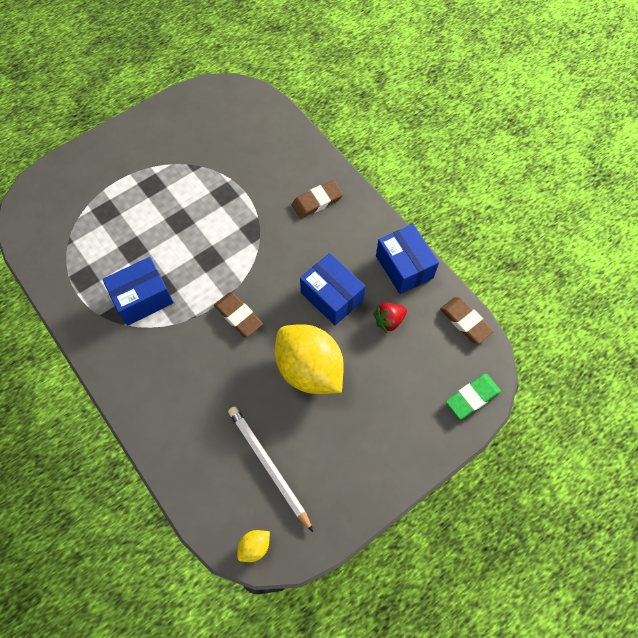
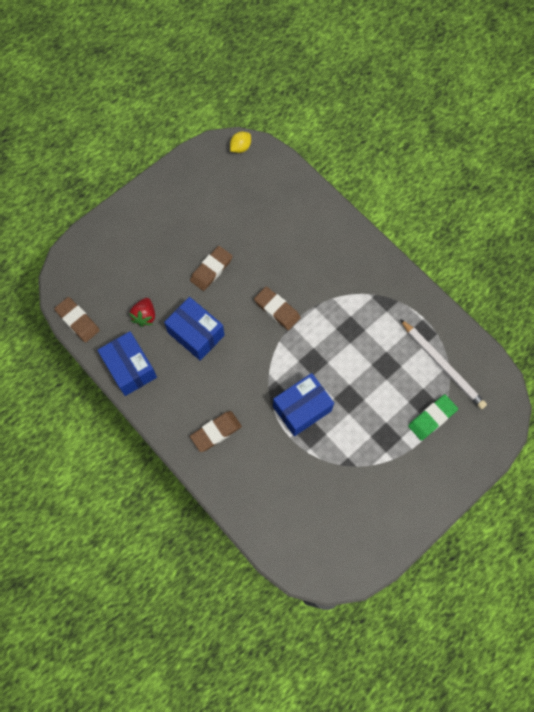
camera: 175 degrees right, 5 degrees up
(143, 298) = (364, 318): blue box -> blue box (302, 408)
(268, 466) = (237, 197): white pencil -> white pencil (442, 365)
(309, 369) = (211, 270): yellow lemon -> brown eraser
(389, 321) = (145, 316): red strawberry -> red strawberry turned 135 degrees clockwise
(472, 397) = (78, 258): green eraser -> green eraser (432, 418)

